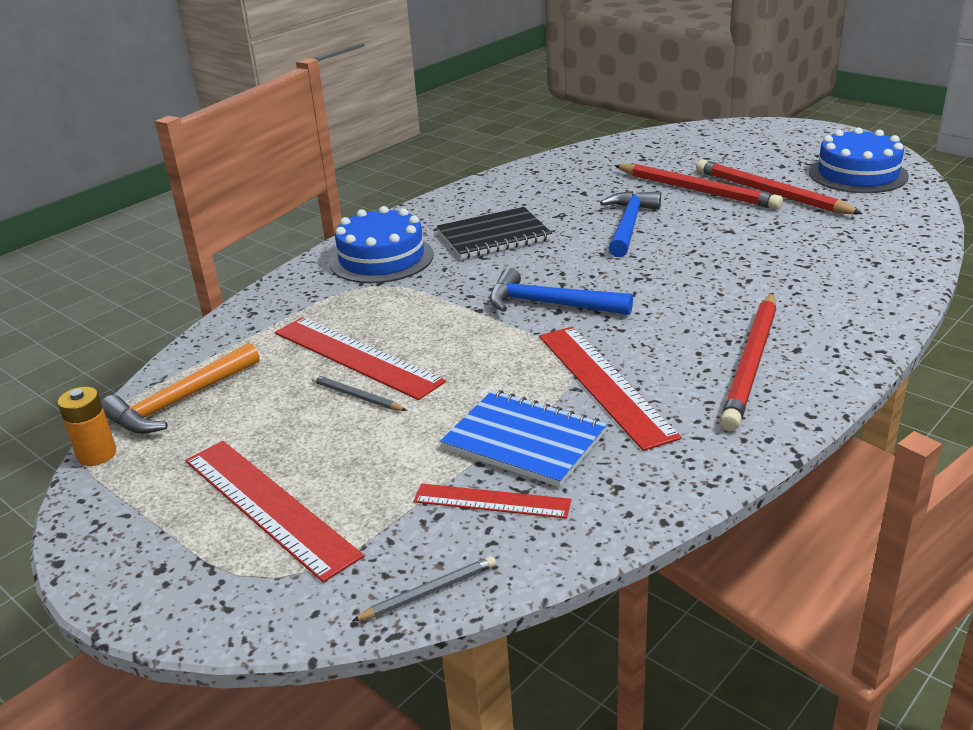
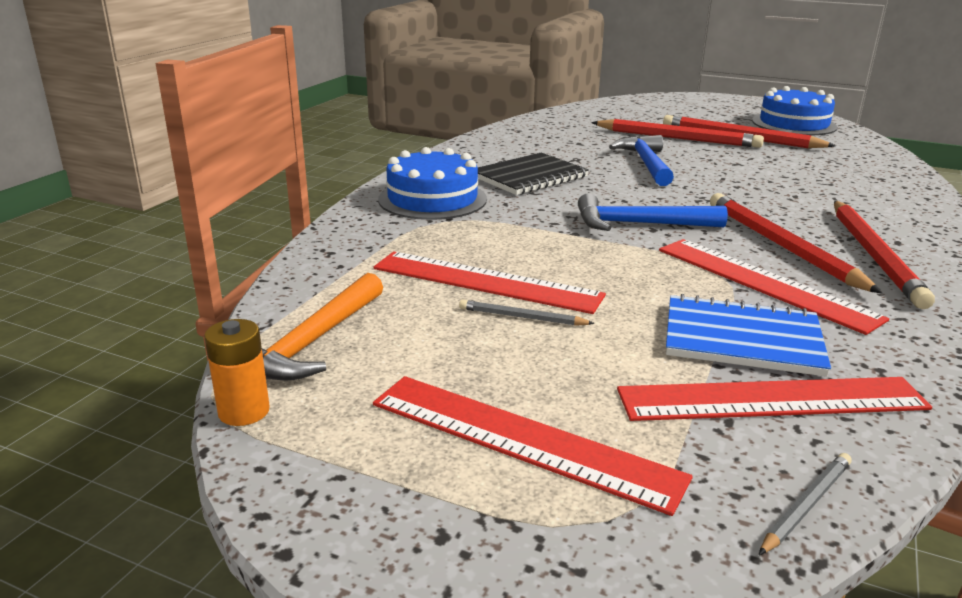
camera: 20 degrees left, 5 degrees down
(492, 501) = (771, 399): red ruler -> red ruler, size x1.68
(666, 343) = (781, 246): none -> red pencil

